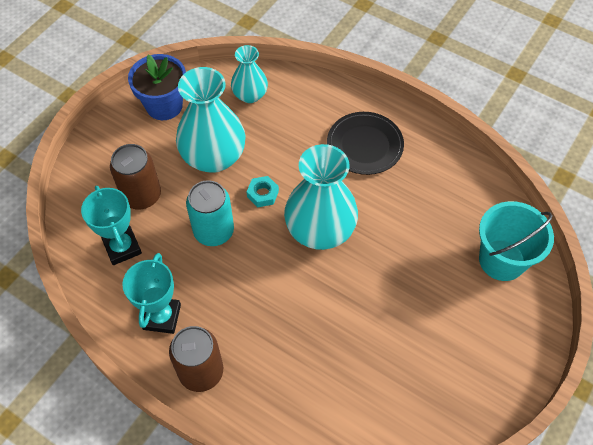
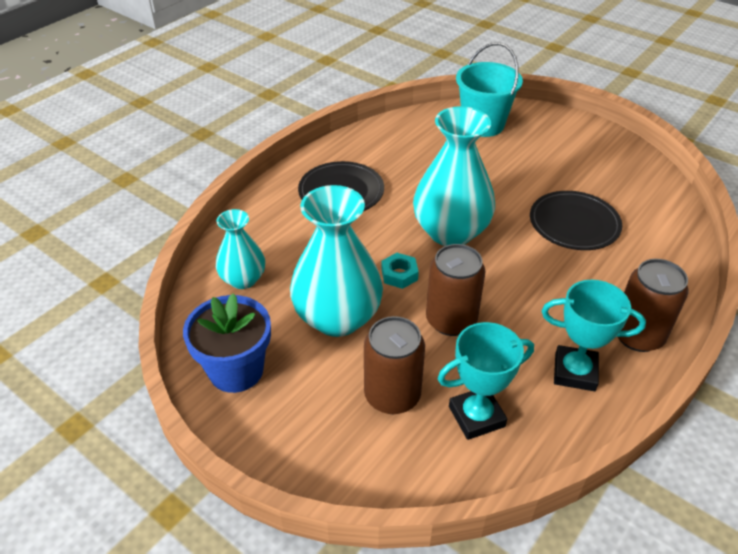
camera: 85 degrees left, 15 degrees down
(214, 231) = (451, 320): turquoise can -> brown can
(345, 336) = (574, 223): none -> black plate

